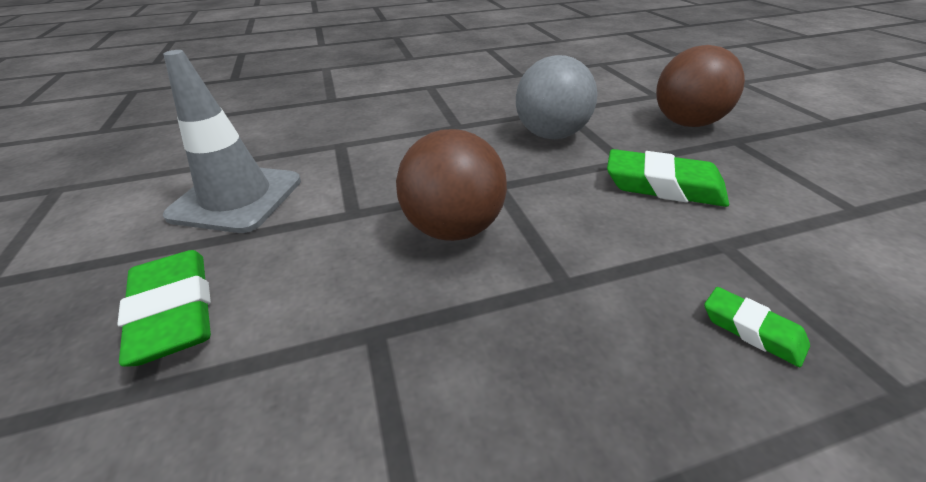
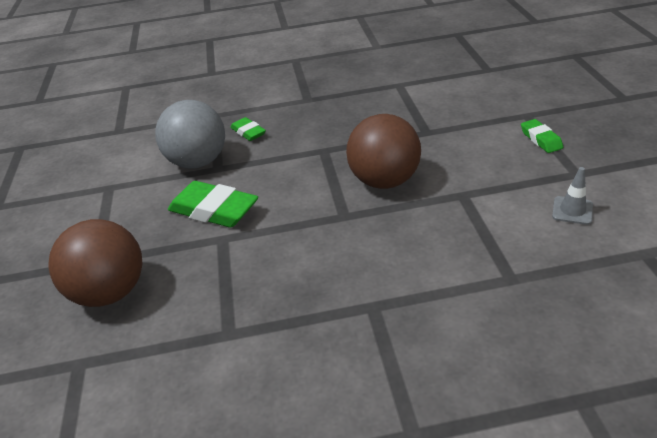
camera: 170 degrees left, 0 degrees up
(175, 312) = (541, 139): green eraser -> green eraser, size x0.55
(237, 198) = (572, 210): grey traffic cone -> grey traffic cone, size x0.43
(551, 135) = (268, 281): grey ball -> grey ball (198, 162)

